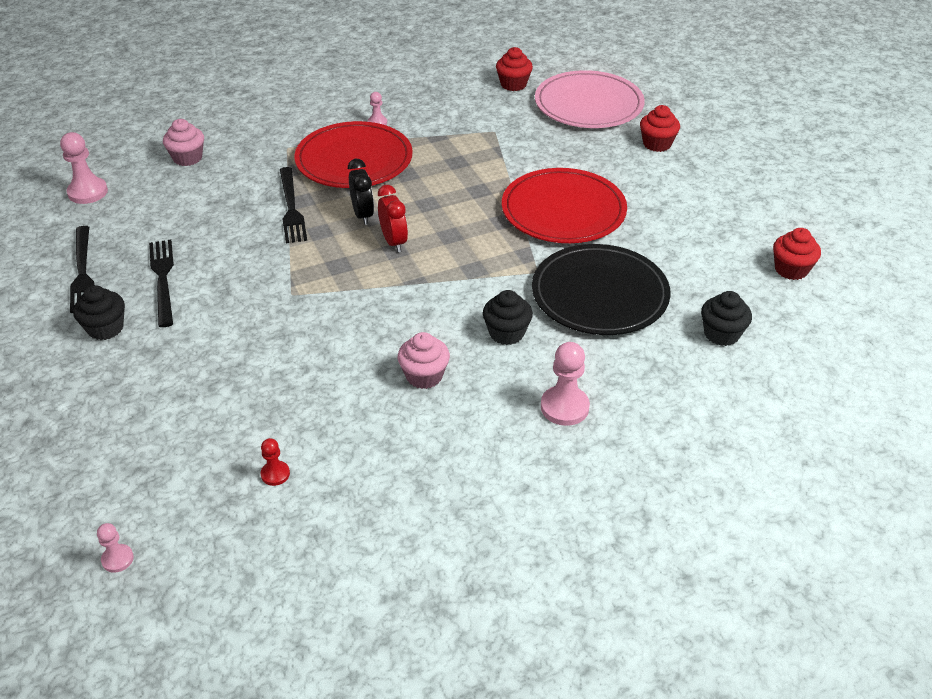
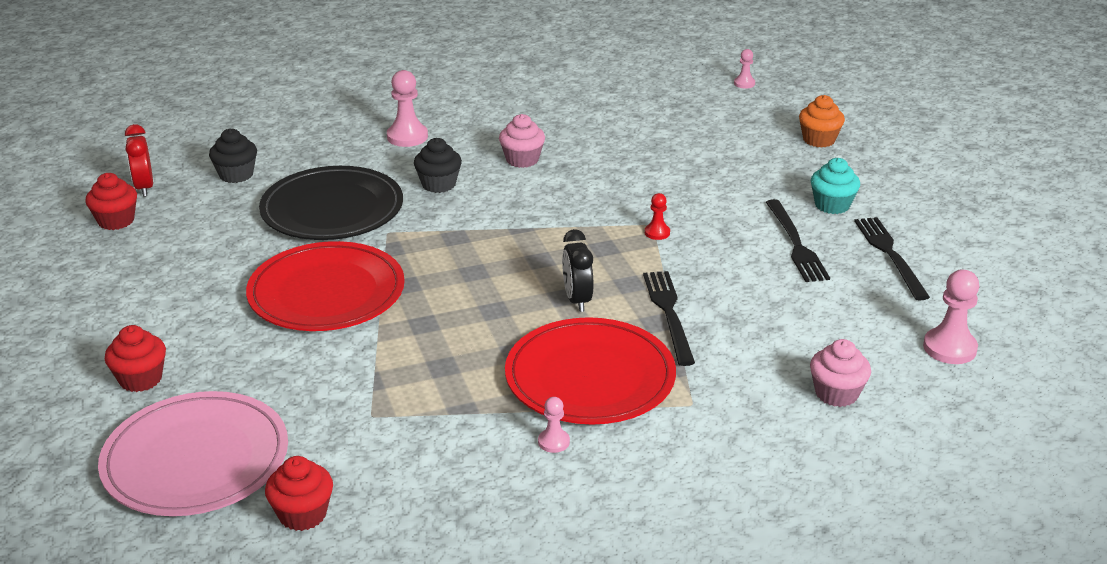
camera: 175 degrees left, 10 degrees down
(69, 433) = (819, 140): none -> orange cupcake
(105, 328) = (832, 205): black cupcake -> turquoise cupcake
(275, 474) = (644, 113): red pawn -> red pawn (657, 233)
(394, 242) = (540, 268): red clock -> red clock (144, 187)

